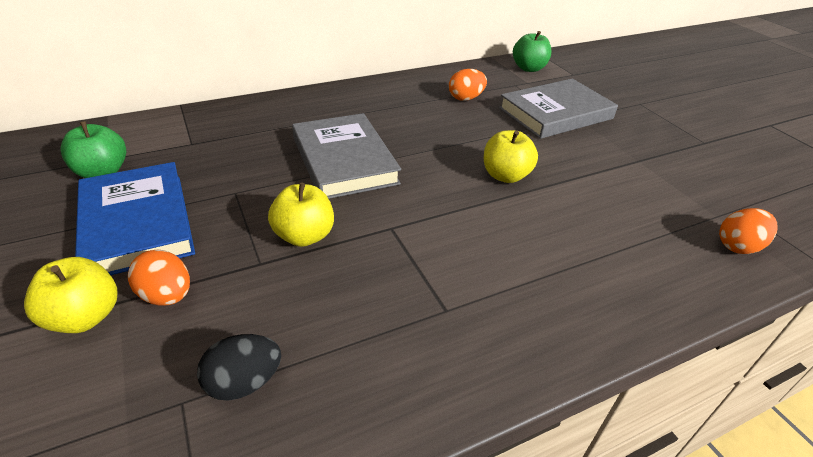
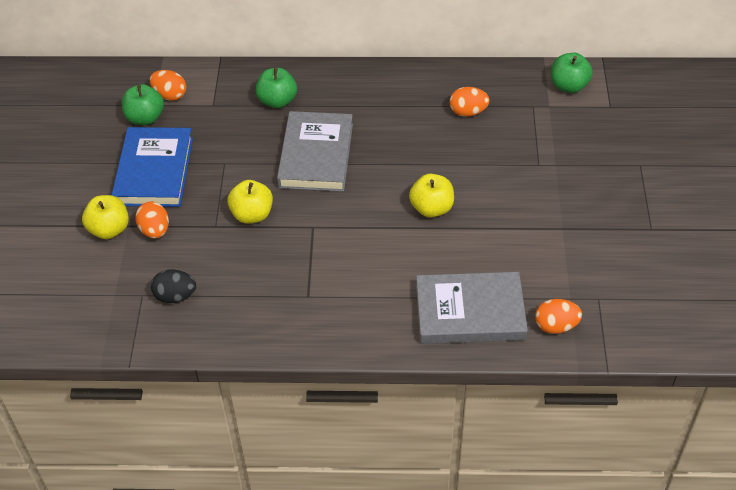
camera: 30 degrees right, 10 degrees up
(130, 145) = (170, 95): none -> orange egg
(268, 126) = (277, 101): none -> green apple
(555, 113) = (538, 154): grey book -> grey book (470, 312)

